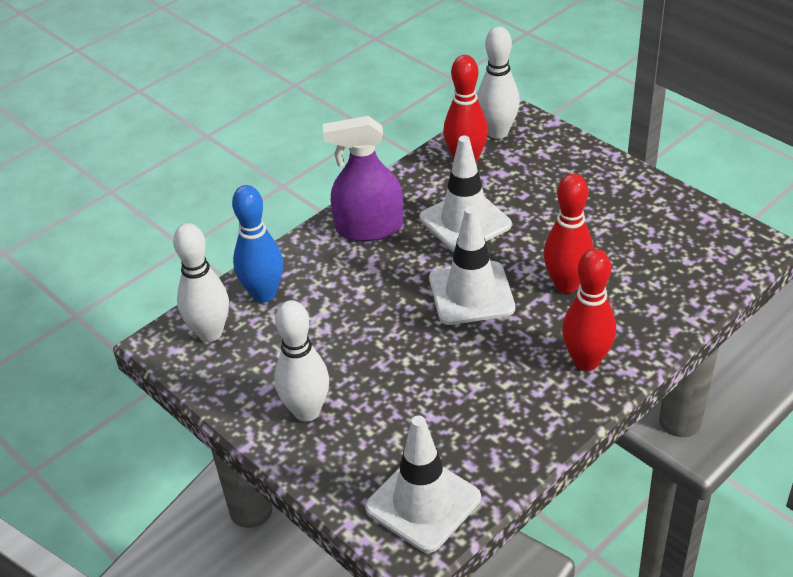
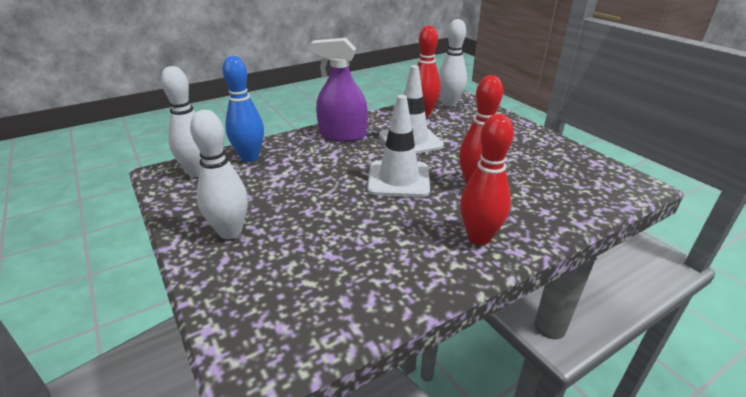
camera: 10 degrees right, 10 degrees down
(423, 503) = (284, 326): white traffic cone -> none

